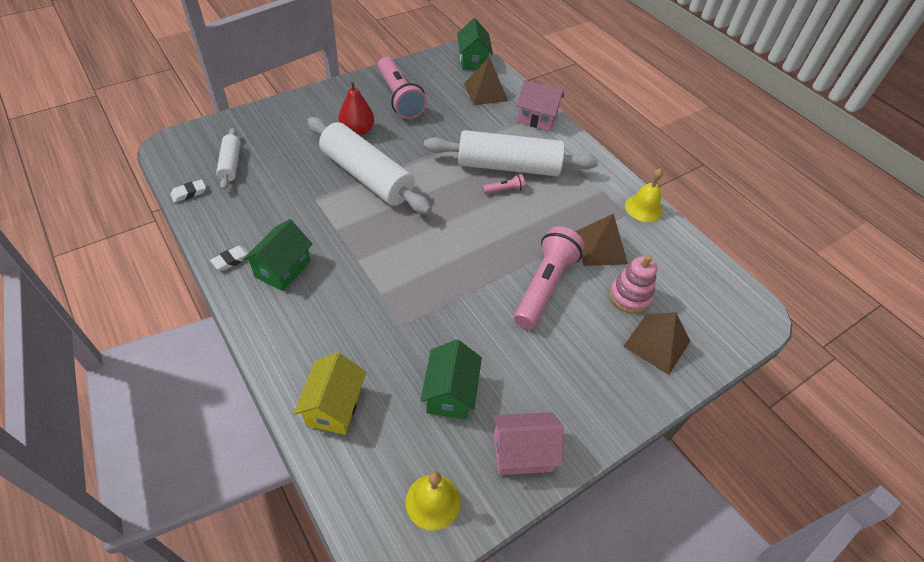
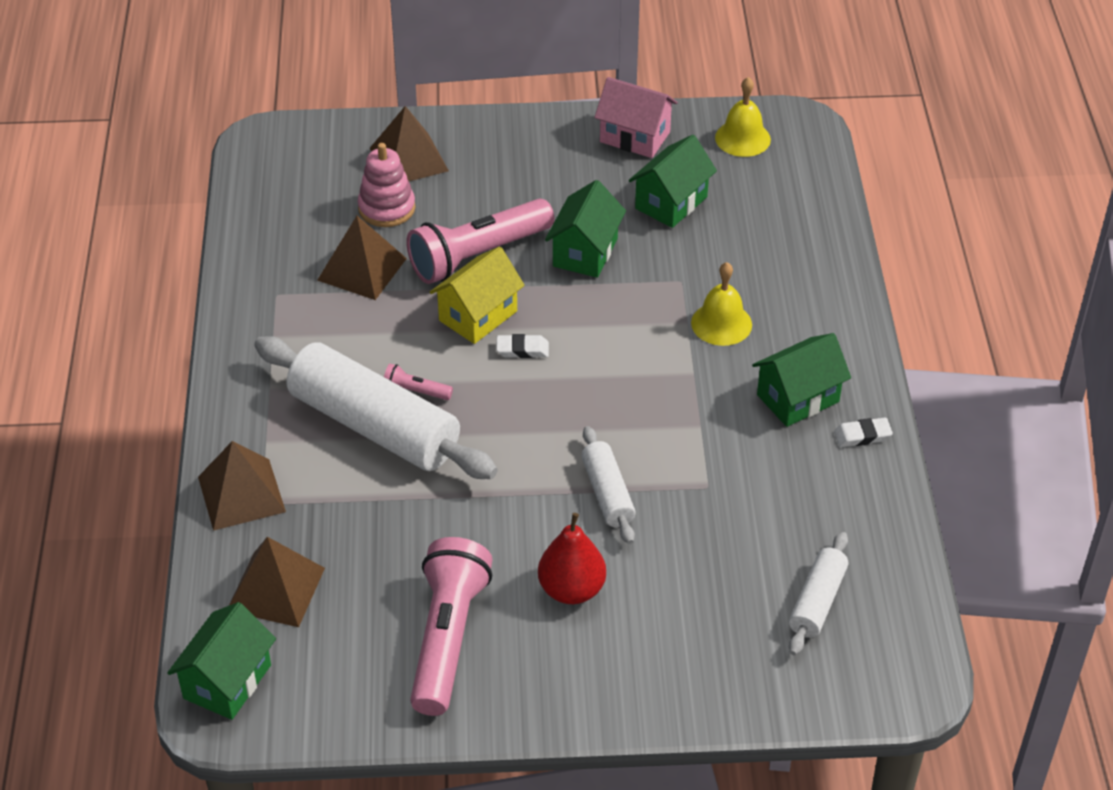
camera: 145 degrees left, 5 degrees down
(189, 193) = (898, 569): white eraser -> white eraser (522, 350)
(334, 406) = (799, 236): yellow house -> yellow house (478, 316)
(367, 176) = (607, 493): white rolling pin -> white rolling pin, size x0.50
(480, 319) = (585, 252): none -> green house
(536, 119) = (241, 494): pink house -> brown pyramid
(643, 208) = (245, 292): yellow bell -> yellow bell (721, 323)

